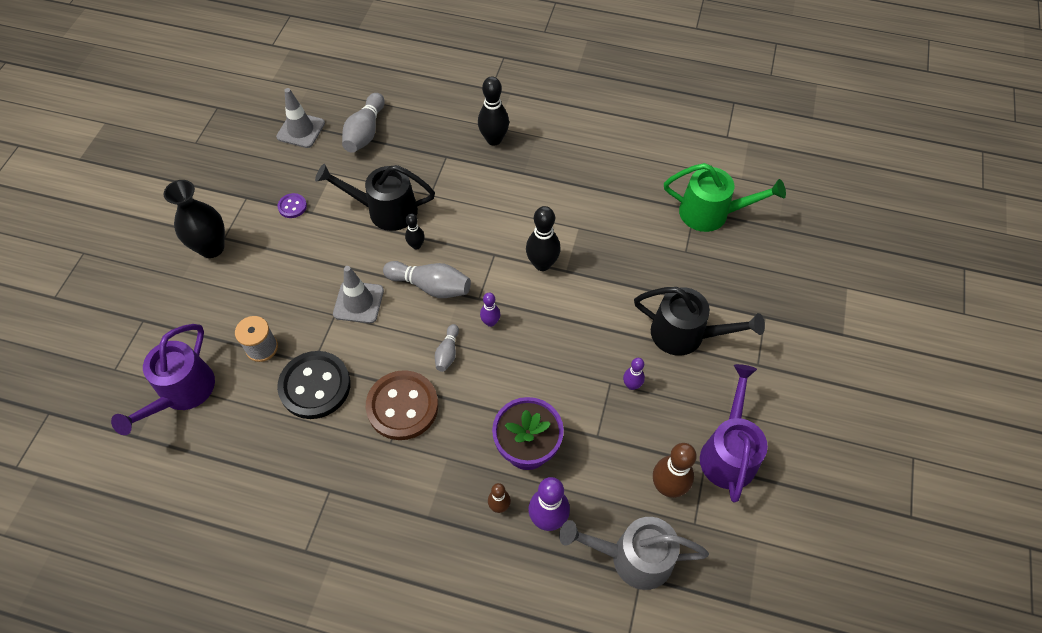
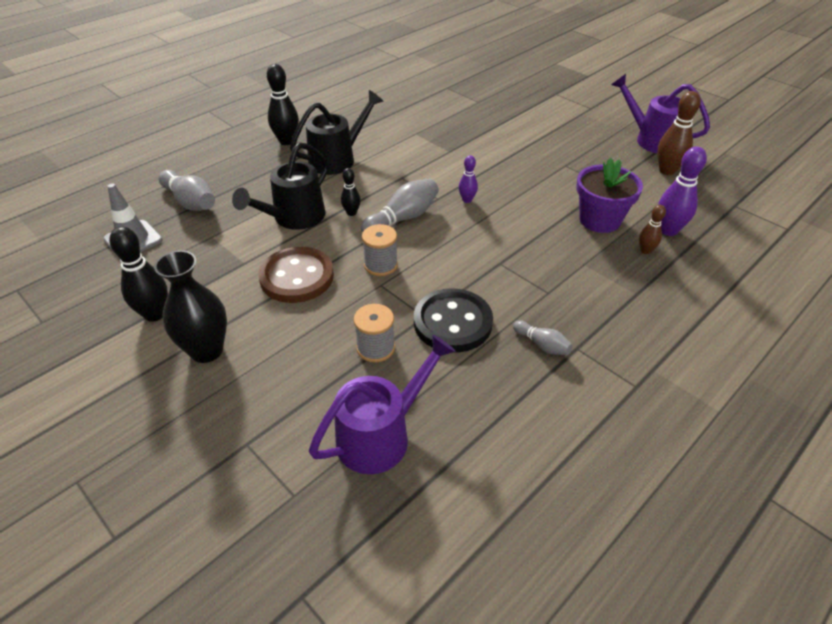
camera: 60 degrees left, 15 degrees down
(182, 393) = (382, 434): purple watering can -> purple watering can turned 90 degrees counterclockwise
(292, 206) = (221, 274): purple button -> none
(358, 302) = (380, 265): grey traffic cone -> grey spool
(402, 406) = (515, 273): brown button -> brown button (297, 277)
(447, 353) = (479, 231): grey bowling pin -> grey bowling pin (542, 345)
(542, 264) = (433, 159): black bowling pin -> black bowling pin (155, 314)
(631, 385) = (574, 157): purple bowling pin -> none
(632, 557) = (718, 204): grey watering can -> none
(686, 335) = (548, 124): black watering can -> black watering can (338, 159)
(712, 213) = (456, 83): green watering can -> none

